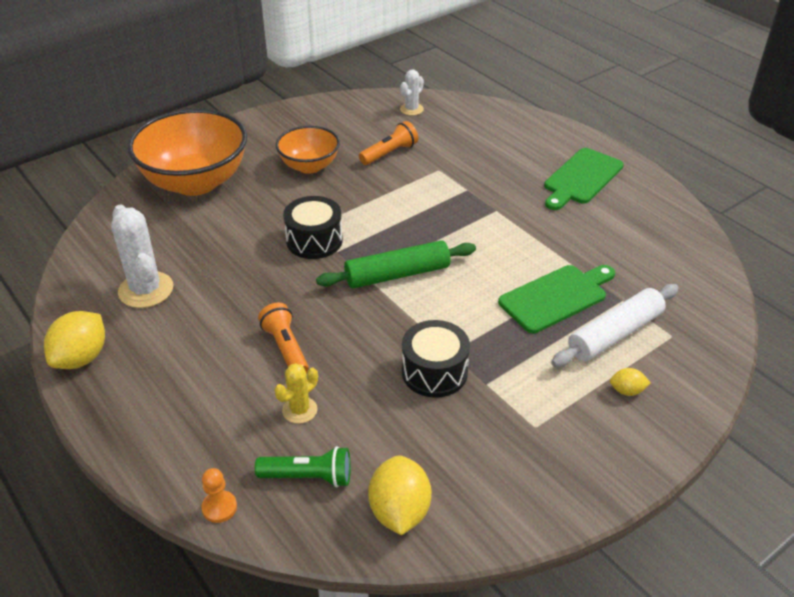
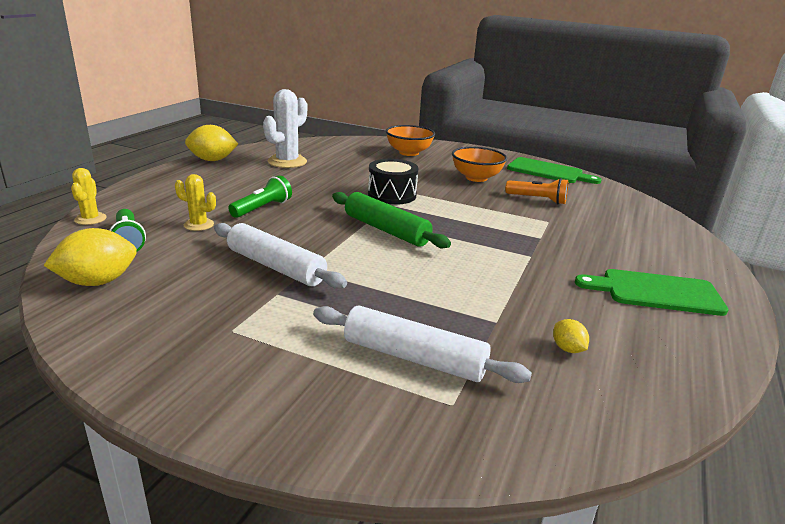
camera: 60 degrees right, 15 degrees down
(195, 182) = (408, 153): orange bowl -> orange bowl, size x0.57
(219, 507) = (90, 219): orange pawn -> yellow cactus
(285, 348) = (262, 208): orange flashlight -> green flashlight
(411, 109) = (611, 197): white cactus -> none
(434, 372) = (276, 267): black drum -> white rolling pin
(556, 297) = (438, 309): green cutting board -> green cutting board (548, 171)
(627, 391) = (323, 382): yellow lemon -> yellow lemon (567, 349)

